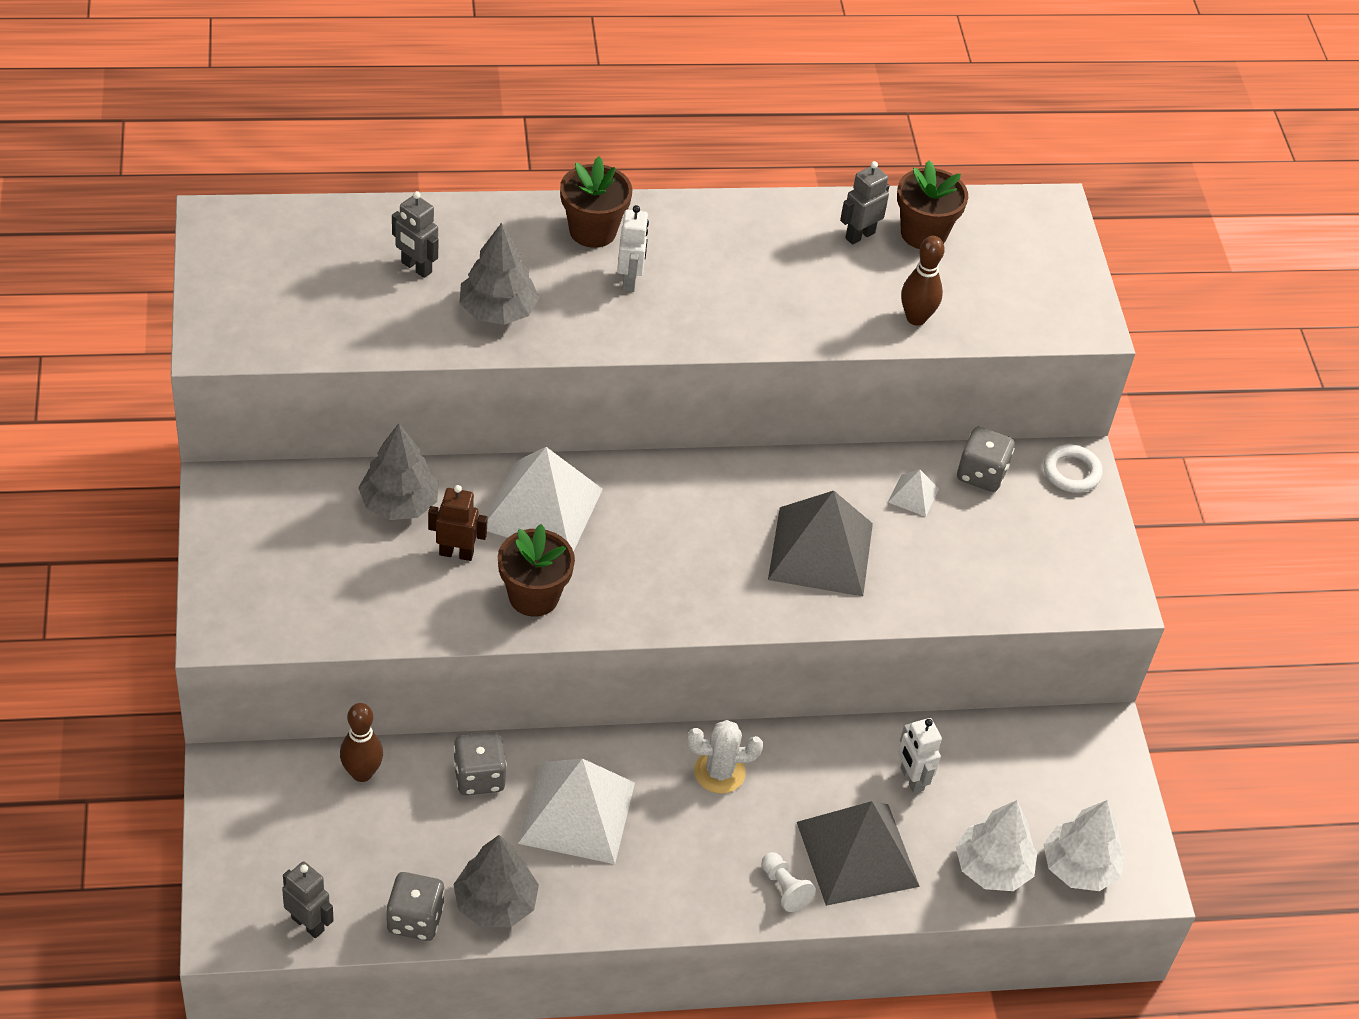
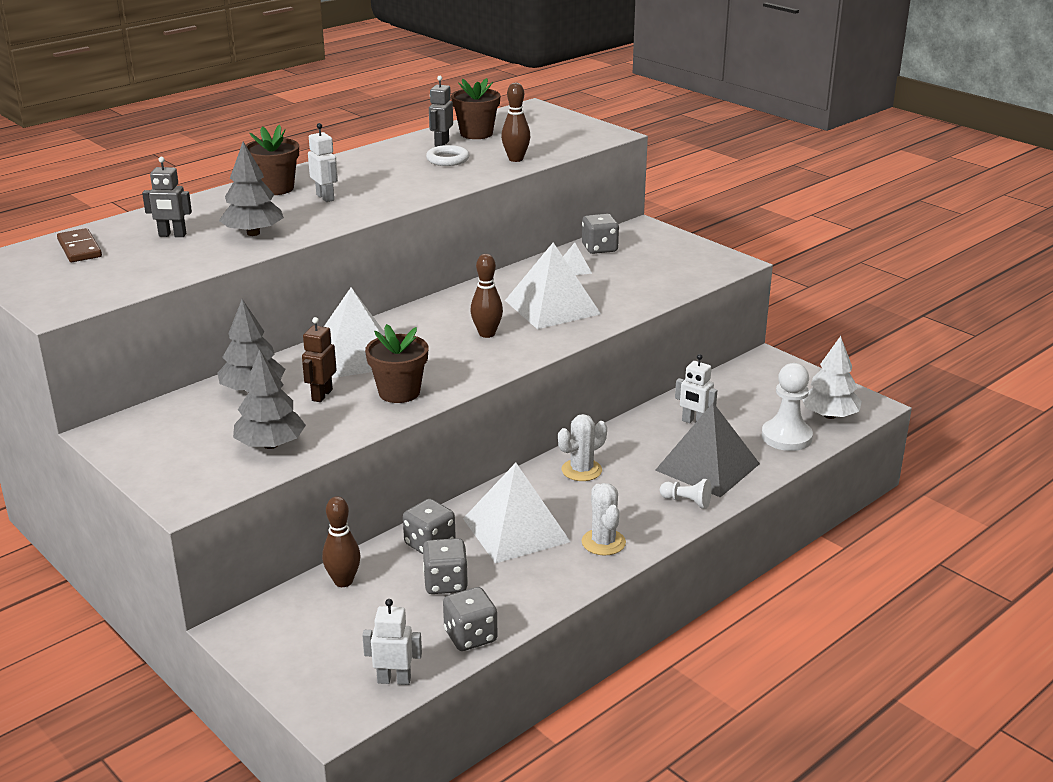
camera: 30 degrees left, 20 degrees down
(308, 924) = (394, 680): grey robot -> white robot
(310, 242) = (79, 248): none -> brown domino
(450, 838) = (445, 583): none -> grey dice
(456, 553) = (321, 395): brown robot -> brown robot turned 45 degrees counterclockwise
(495, 903) = (516, 600): grey tree -> grey tree (270, 445)
(645, 886) = (603, 542): none -> white cactus
(706, 555) = (487, 334): none -> brown bowling pin
(820, 551) = (552, 307): grey pyramid -> white pyramid
(992, 867) = (786, 437): white tree -> white pawn
(1071, 472) = (645, 231): white ring -> white ring (447, 159)

